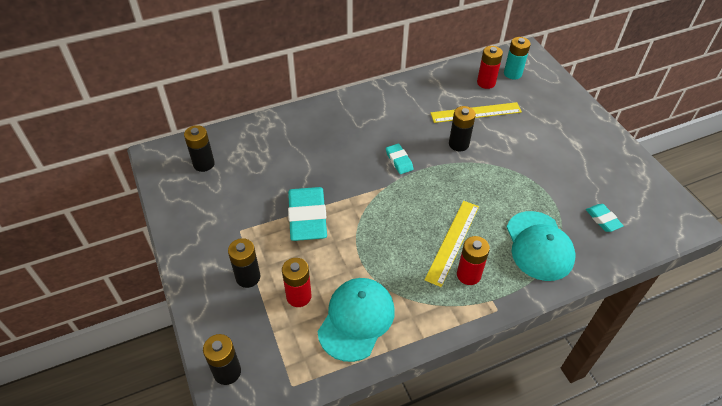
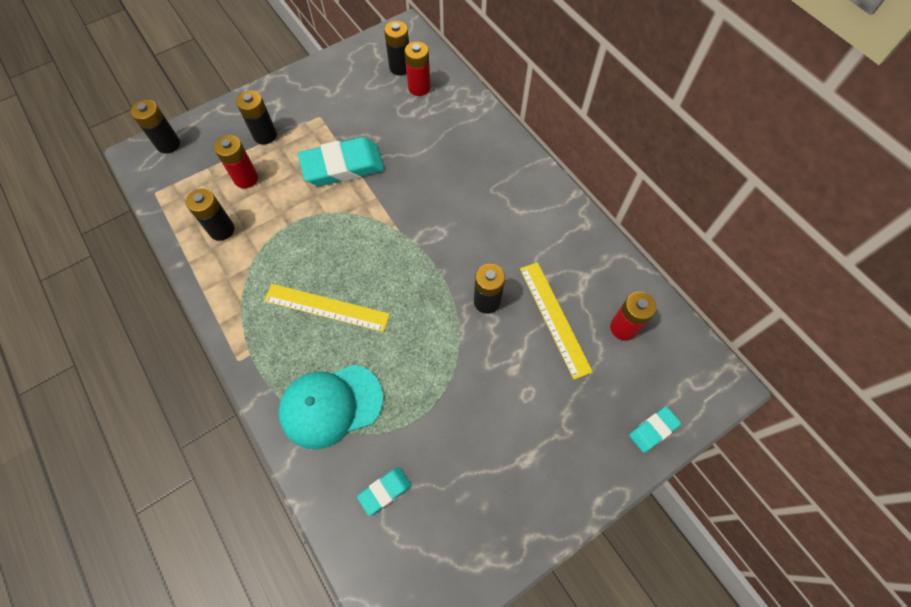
camera: 80 degrees right, 15 degrees up
(356, 319) = (222, 230): turquoise cap -> black battery
(399, 161) = (442, 238): turquoise eraser -> turquoise eraser (653, 430)
(468, 275) = (282, 328): red battery -> red battery (419, 88)
(512, 73) = (659, 364): turquoise battery -> none

